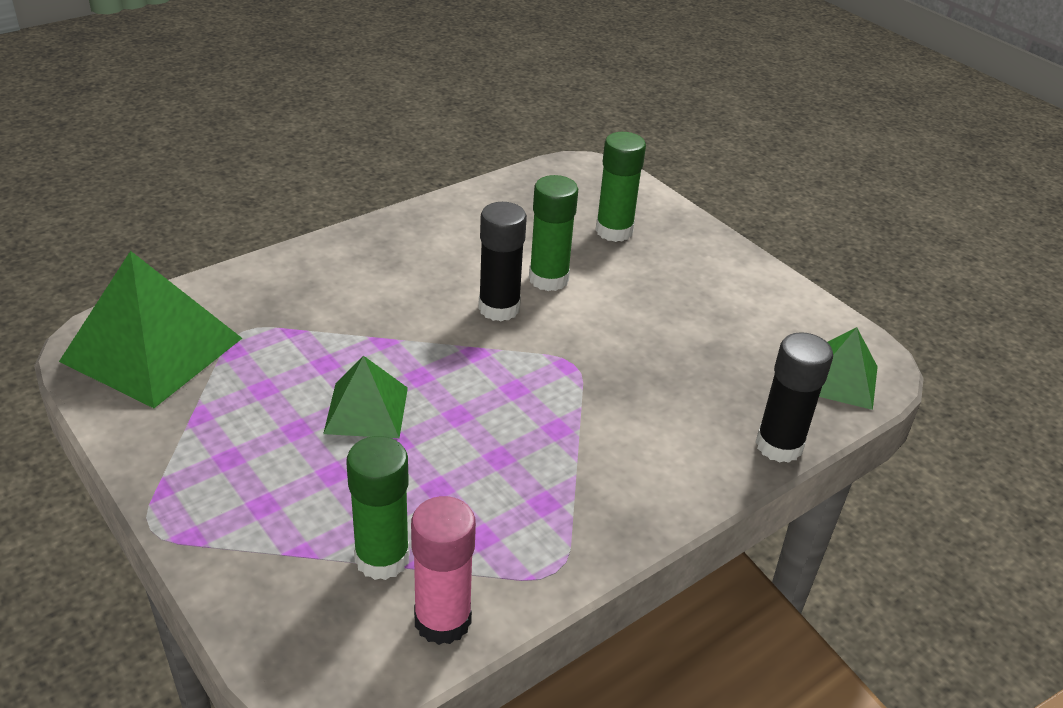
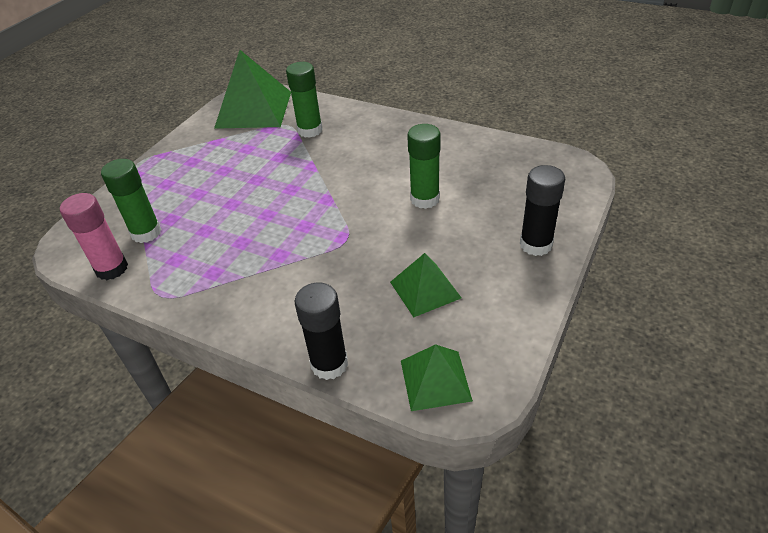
camera: 70 degrees right, 5 degrees up
(366, 410) = (251, 184): green pyramid -> green pyramid (425, 289)
(499, 308) = (376, 192): black glue stick -> black glue stick (536, 244)
(614, 231) = (510, 206): green glue stick -> green glue stick (310, 130)

